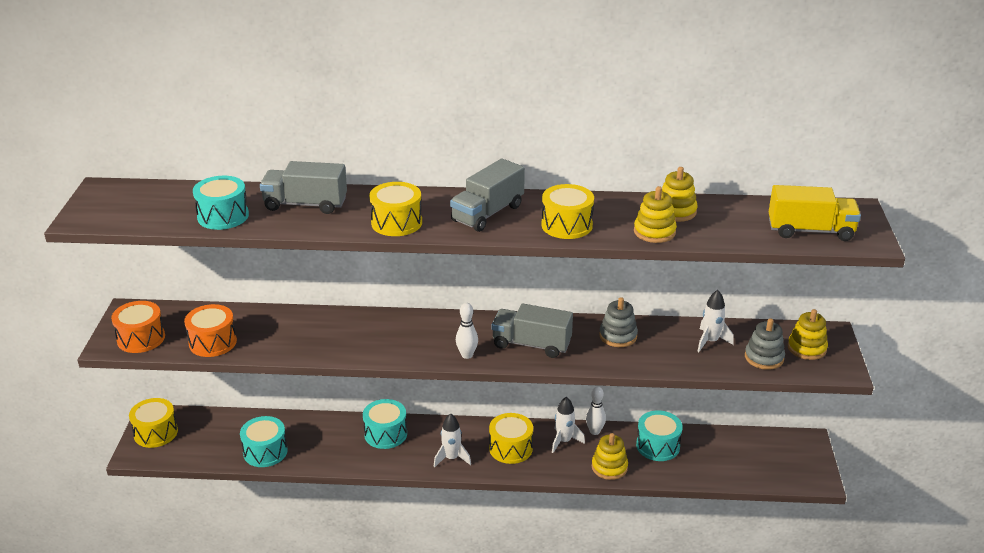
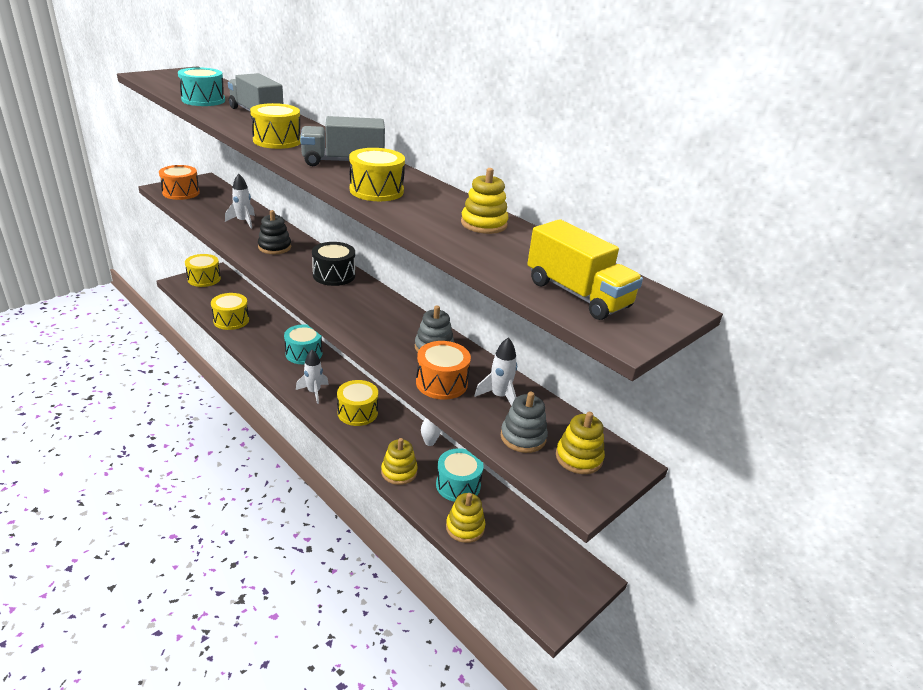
camera: 40 degrees right, 0 degrees up
(212, 342) = (205, 212): orange drum -> orange drum (441, 383)
(265, 452) = (231, 320): turquoise drum -> yellow drum
(350, 335) = (274, 247): none -> black stacking toy
(446, 327) = (334, 275): none -> black drum
(467, 355) = (312, 295): white bowling pin -> none
(531, 344) = (364, 315): grey truck -> none
(564, 441) = (398, 433): white rocket -> white rocket (243, 222)
(654, 232) = (430, 225): yellow stacking toy -> yellow stacking toy (465, 527)

